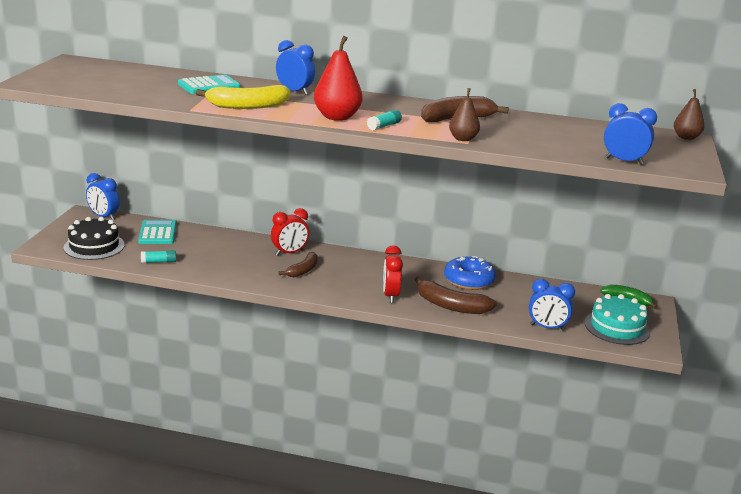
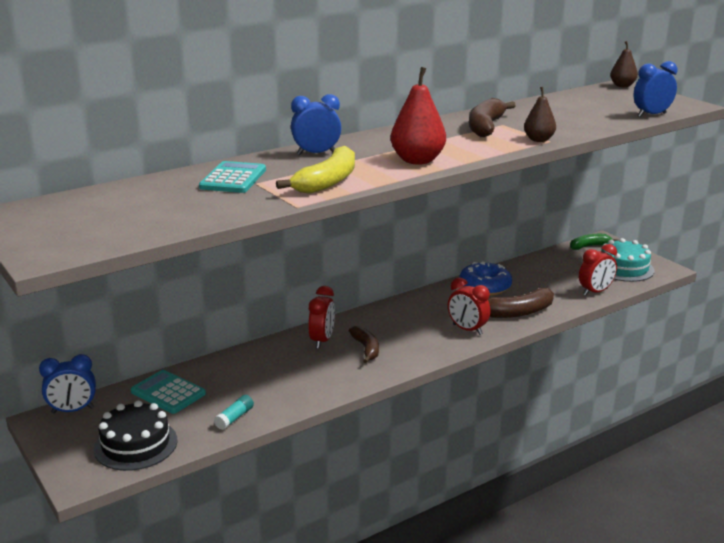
camera: 45 degrees left, 0 degrees up
(384, 126) = (467, 153): turquoise glue stick -> none
(547, 327) = (595, 292): blue clock -> red clock

